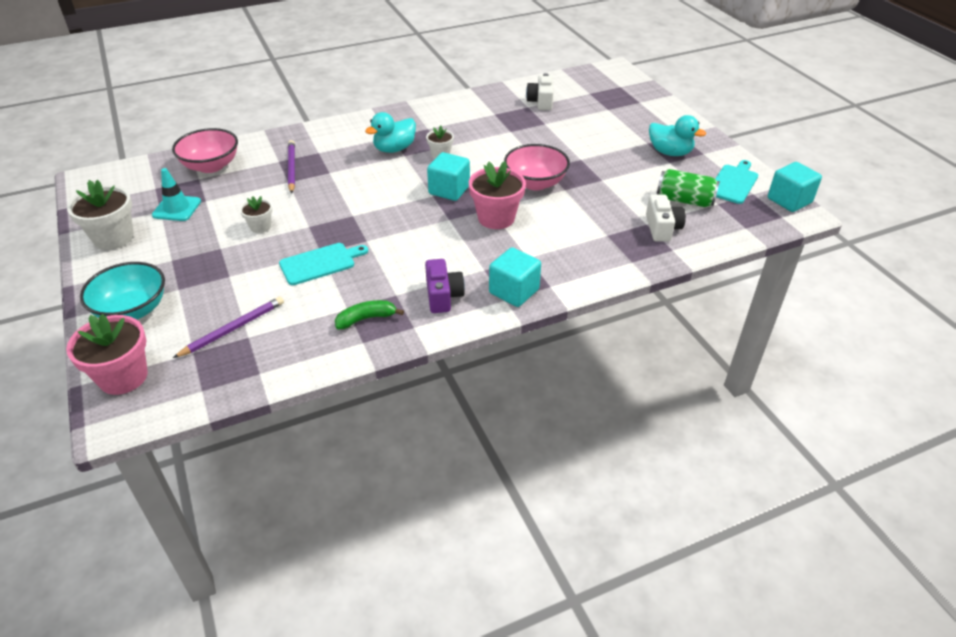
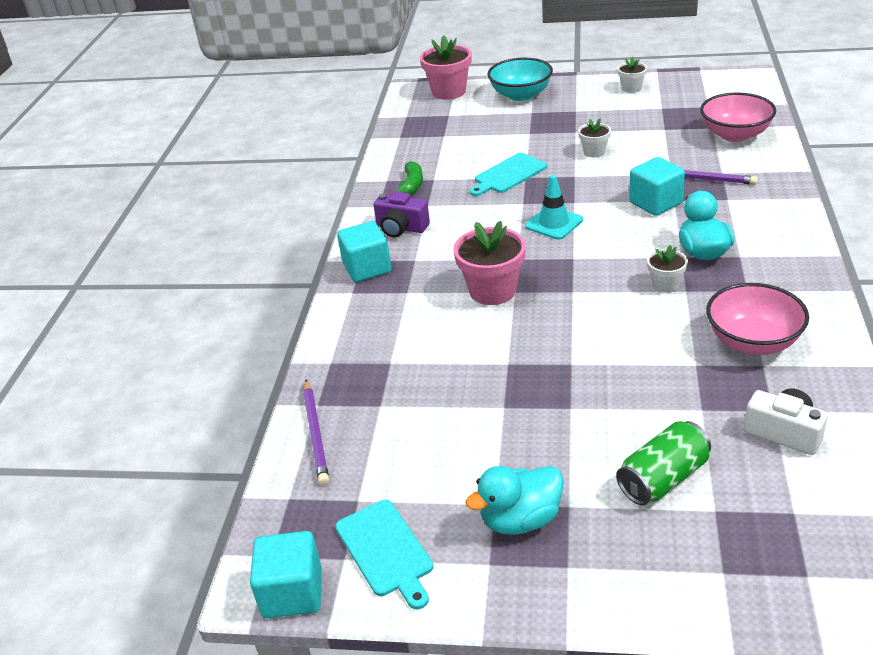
camera: 125 degrees right, 5 degrees down
(113, 238) = (631, 88): white flower pot -> white flower pot, size x0.55
(177, 208) = (660, 115): turquoise traffic cone -> turquoise traffic cone (554, 223)
(233, 329) = (459, 130): purple pencil -> purple pencil (316, 434)
(320, 263) = (508, 175): turquoise cutting board -> turquoise cutting board turned 45 degrees clockwise
(449, 190) = (575, 272): turquoise cube -> turquoise cube (655, 203)
(535, 183) = (541, 343): pink bowl -> pink bowl (753, 341)
(662, 228) = (360, 415): white camera -> none
(685, 200) = (393, 468): green can -> green can (663, 478)

